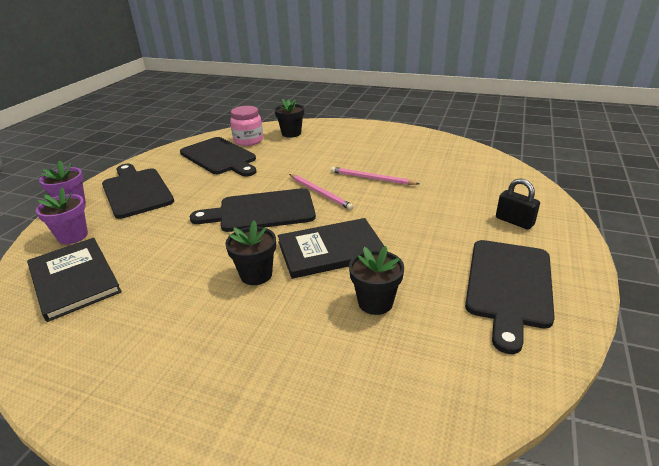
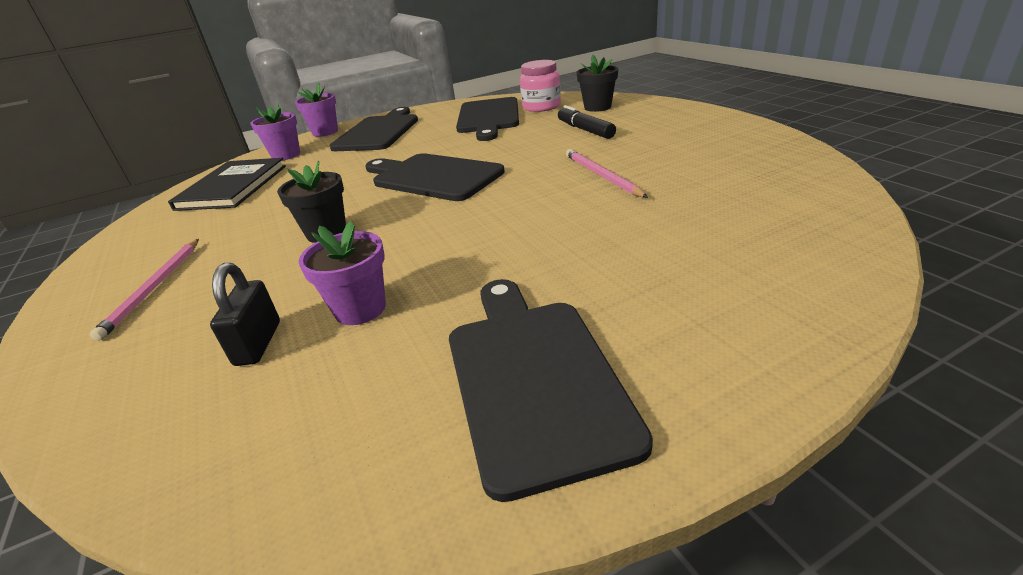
camera: 45 degrees right, 0 degrees up
(311, 151) = (585, 130): none -> black marker
(320, 193) = (516, 175): pink pencil -> pink pencil (154, 288)
(331, 250) = (421, 236): black book -> none
(375, 302) = (360, 309): black flower pot -> purple flower pot
(509, 286) = (533, 378): black cutting board -> black cutting board turned 105 degrees clockwise
(514, 221) = (711, 297): black padlock -> black padlock (258, 343)

